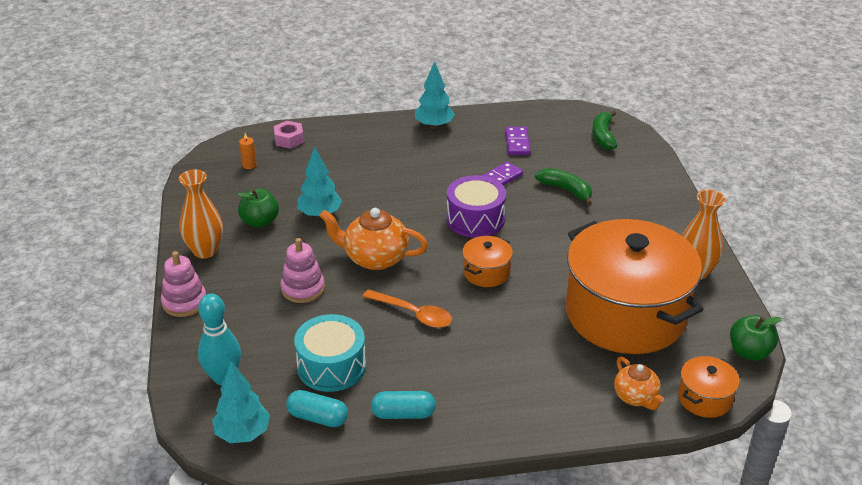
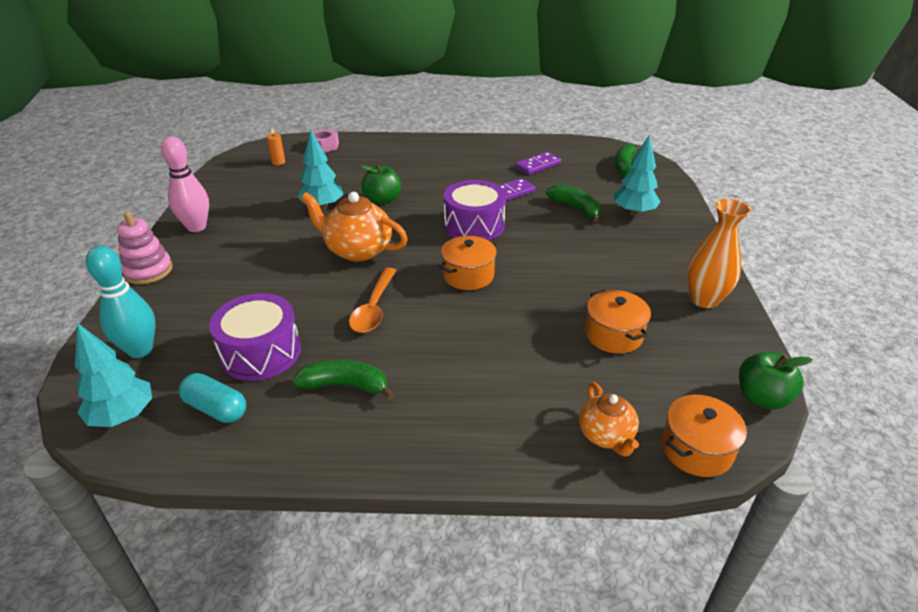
camera: 10 degrees right, 0 degrees up
(205, 251) = (196, 227): orange vase -> pink bowling pin
(260, 222) = (262, 208): green apple -> green apple (382, 200)
(303, 289) = (271, 271): pink stacking toy -> none
(331, 366) = (261, 352): turquoise drum -> purple drum
(403, 414) = (315, 417): turquoise capsule -> none
(413, 314) = (374, 308): orange spoon -> orange spoon turned 60 degrees clockwise
(416, 385) = (345, 385): none -> green banana
(434, 126) = (462, 146): turquoise tree -> turquoise tree (633, 213)
(517, 143) = (538, 165): purple domino -> purple domino turned 45 degrees clockwise
(625, 313) = (613, 335): orange pot -> orange pot, size x0.41

